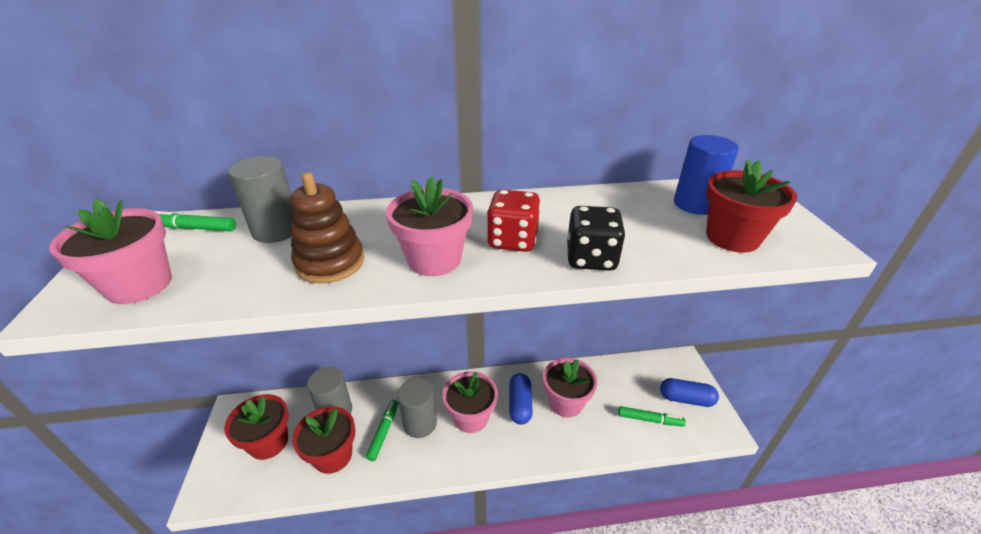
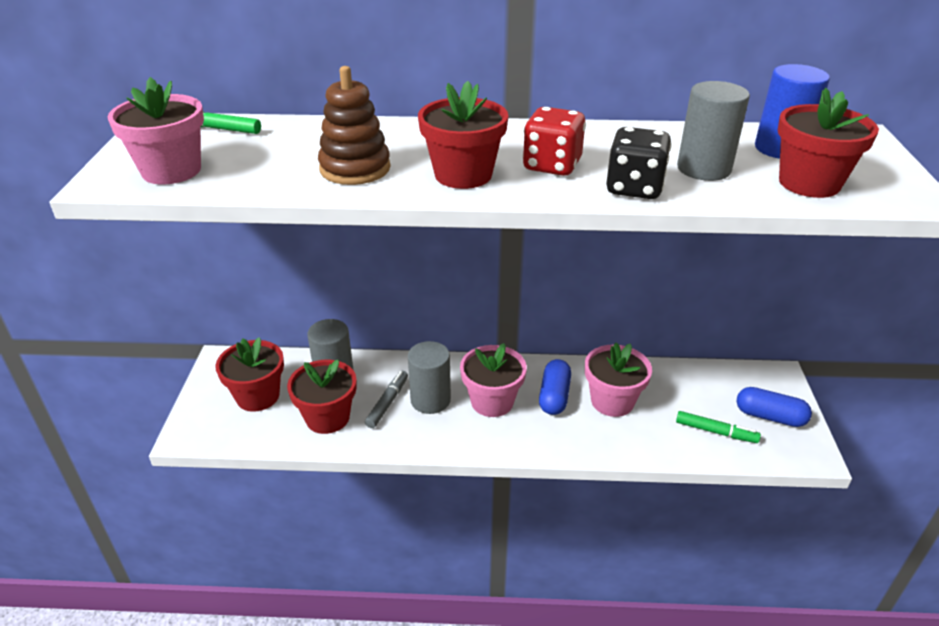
camera: 10 degrees right, 0 degrees up
(276, 230) = (301, 137): grey cylinder -> grey cylinder (704, 169)
(384, 432) = (387, 403): green marker -> grey marker
(434, 259) = (463, 175): pink flower pot -> red flower pot

